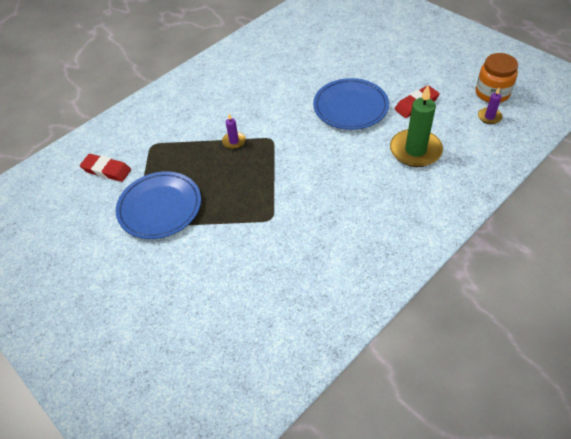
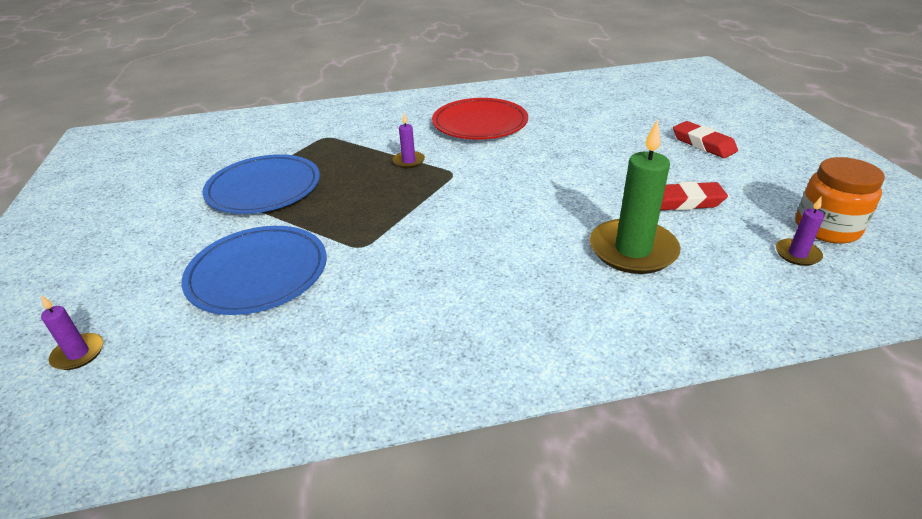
camera: 30 degrees right, 15 degrees down
(107, 170) = (260, 142): red eraser -> red eraser (703, 144)
(185, 368) = (78, 354): none -> purple candle
(249, 88) = (480, 124): none -> red plate
(350, 107) = (585, 175): blue plate -> blue plate (258, 274)

